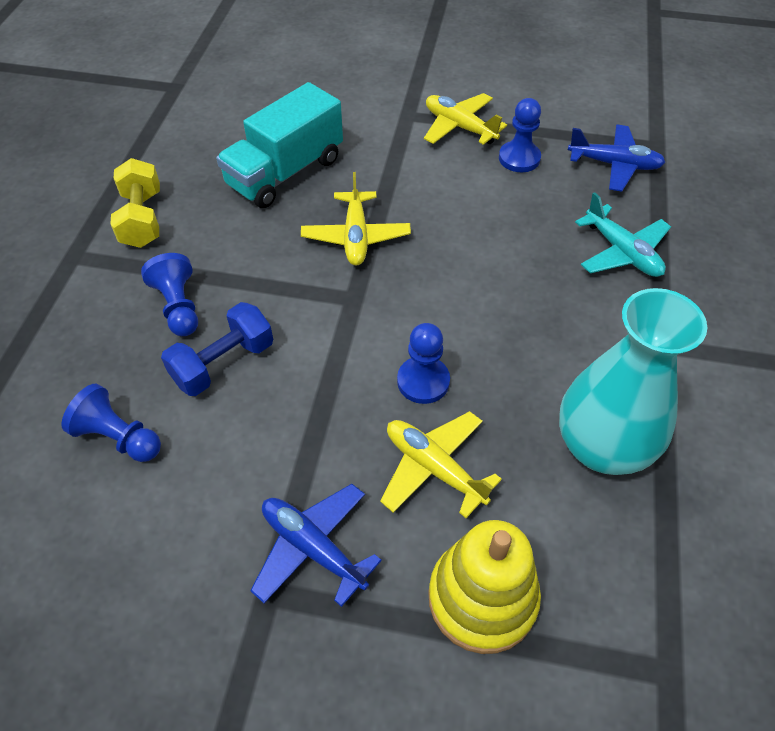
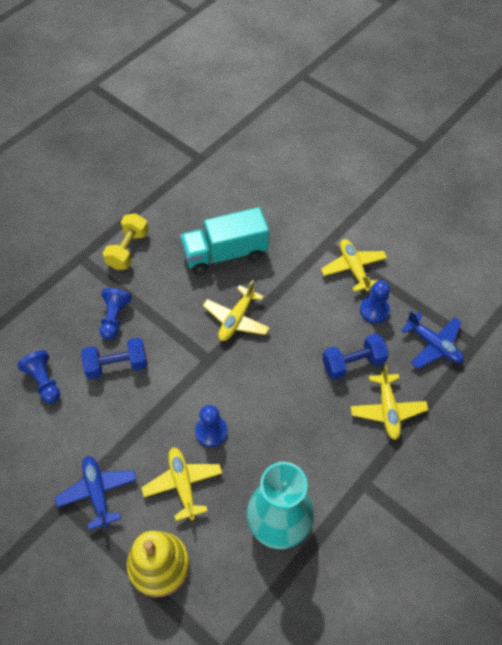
camera: 30 degrees right, 5 degrees up
(540, 222) = (353, 363): none -> blue dumbbell
(622, 252) = (387, 410): turquoise plane -> yellow plane

